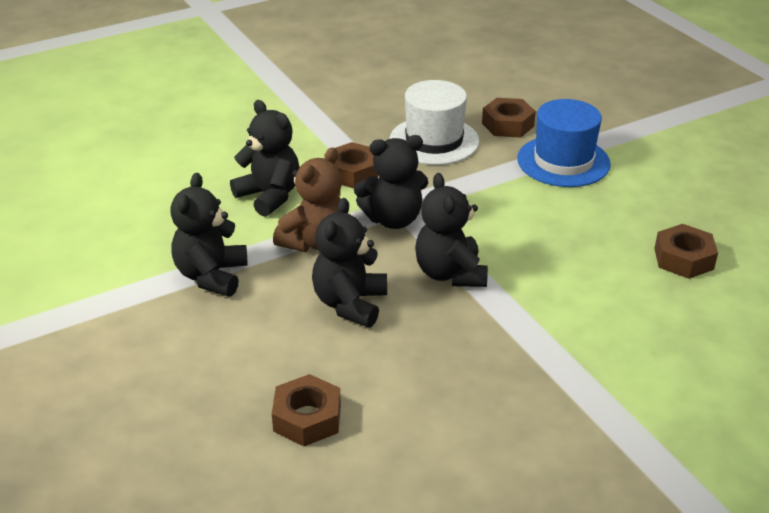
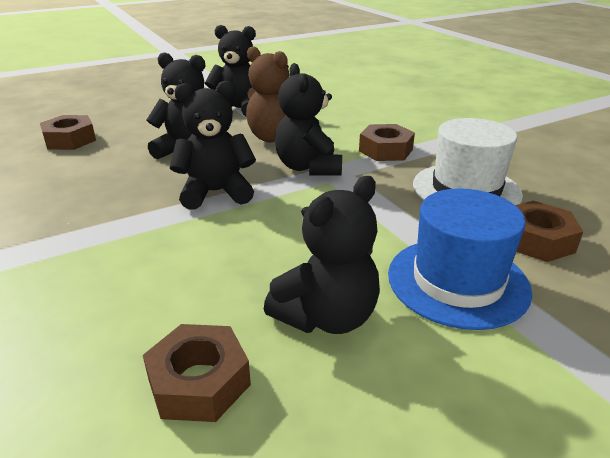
camera: 90 degrees right, 5 degrees down
(269, 196) = (341, 121): black teddy bear -> black teddy bear (327, 317)

